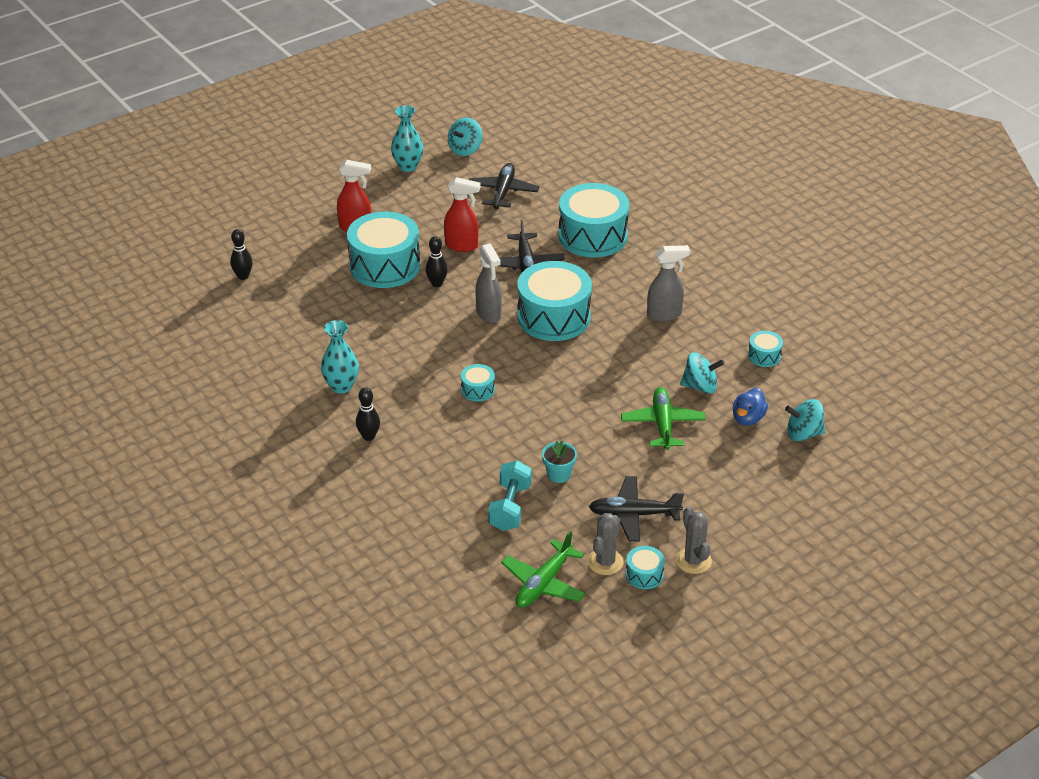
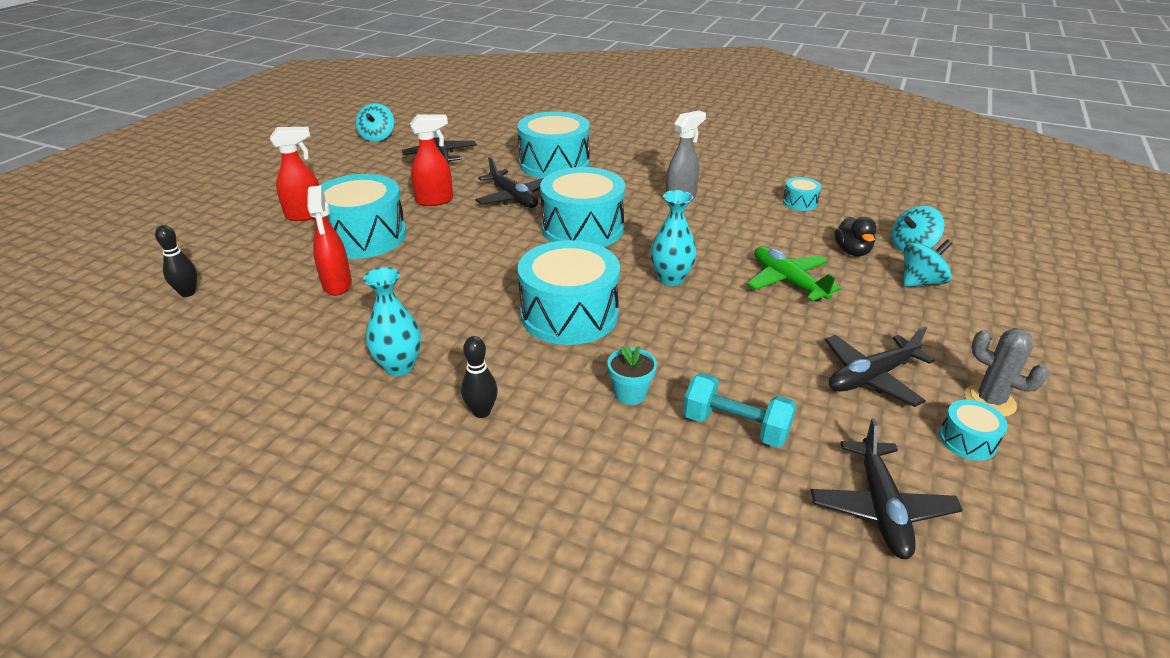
camera: 30 degrees left, 5 degrees down
(340, 305) = (337, 285): none -> red spray bottle
(408, 166) = (328, 159): turquoise vase -> turquoise vase (671, 279)
(437, 283) = (435, 236): black bowling pin -> none
(477, 390) = (569, 314): turquoise drum -> turquoise drum, size x2.27
(489, 314) = (514, 244): grey spray bottle -> none
(510, 507) = (735, 427): turquoise dumbbell -> turquoise dumbbell turned 45 degrees counterclockwise
(543, 583) = (880, 508): green plane -> black plane
(558, 474) = (747, 367): turquoise flower pot -> turquoise flower pot (630, 394)
(605, 562) = (911, 445): grey cactus -> none
(700, 386) = (779, 240): turquoise spinning top -> turquoise spinning top (920, 282)
(748, 418) = (852, 251): blue duck -> black duck

